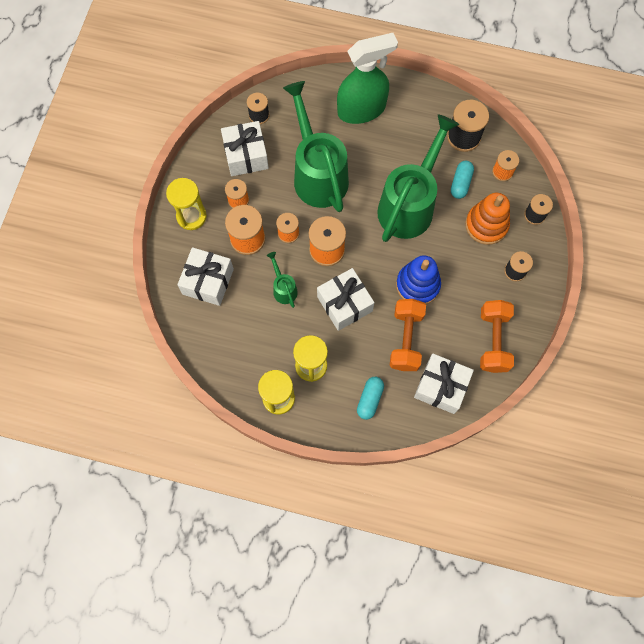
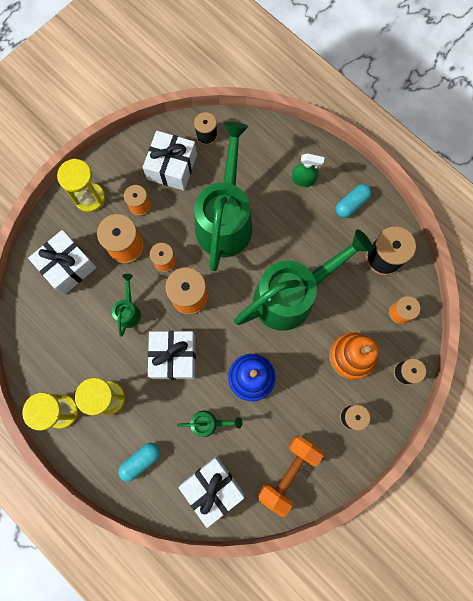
camera: 30 degrees right, 5 degrees up
(362, 109) = (303, 180): green spray bottle -> green spray bottle, size x0.45
(405, 339) = (208, 423): orange dumbbell -> green watering can
(460, 183) = (352, 302): turquoise capsule -> turquoise capsule (351, 204)

